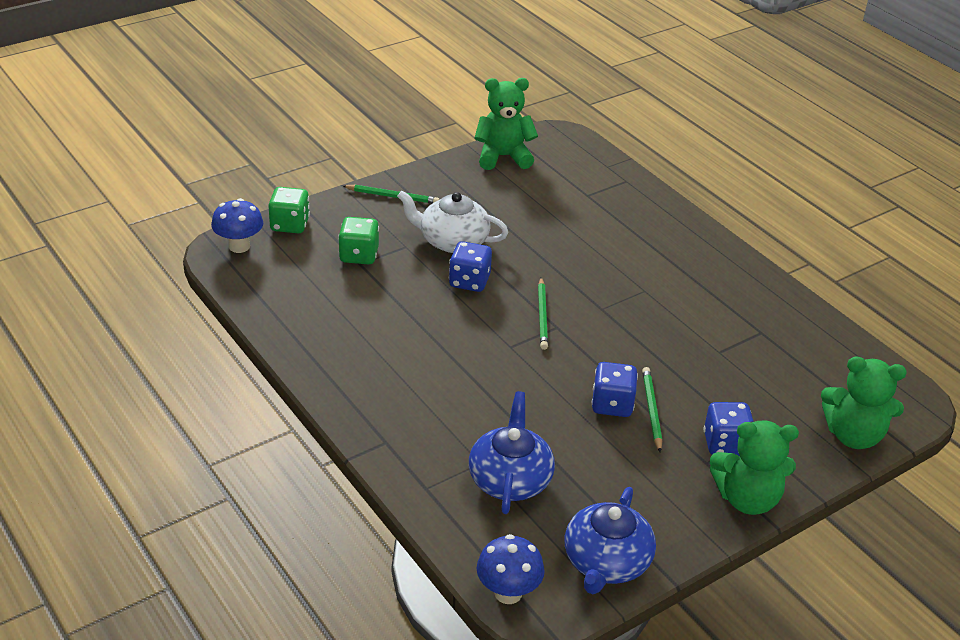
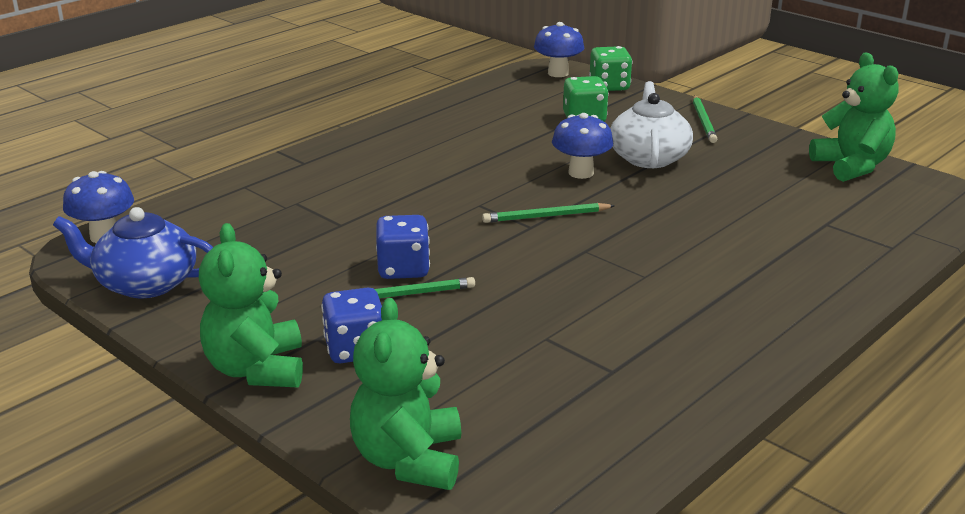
camera: 80 degrees right, 10 degrees down
(469, 281) = (581, 173): blue dice -> blue mushroom
(510, 479) = (264, 223): blue teapot -> none

